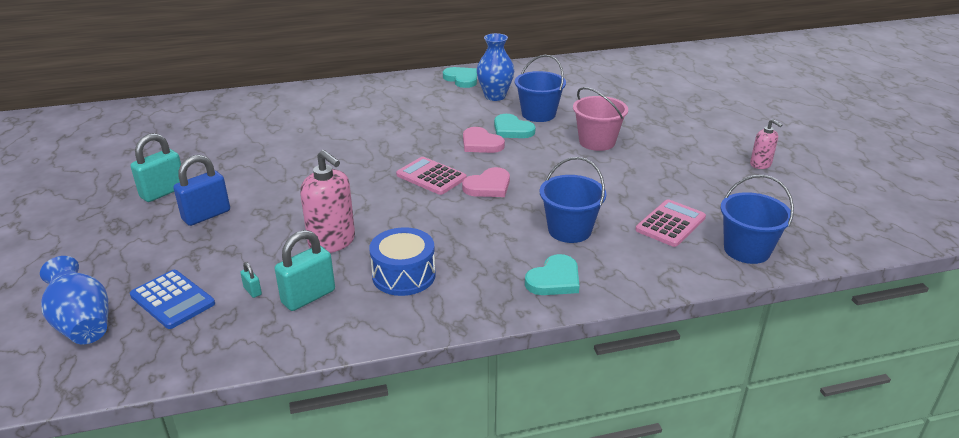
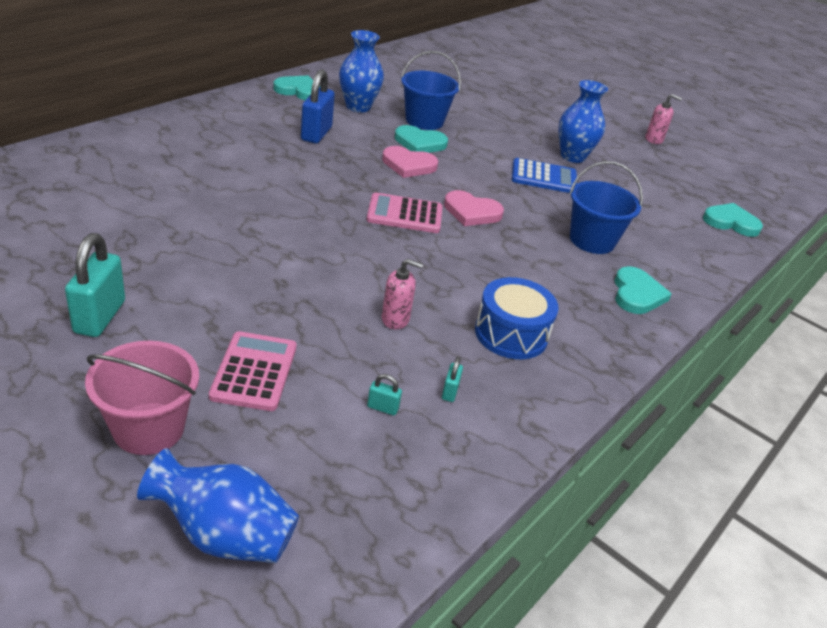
camera: 40 degrees left, 5 degrees up
(173, 300) = (302, 455): blue calculator -> blue calculator (544, 177)
(206, 215) = (203, 331): blue padlock -> blue padlock (316, 134)
(308, 297) = (450, 392): turquoise padlock -> turquoise padlock, size x0.45
(332, 242) = (395, 319): pink soap dispenser -> pink soap dispenser, size x0.56
(488, 186) = (471, 212): pink heart -> pink heart turned 90 degrees clockwise
(597, 142) = (510, 142): pink bucket -> pink bucket (148, 428)
(645, 163) = (572, 156): none -> blue vase
(670, 224) = (656, 212): pink calculator -> pink calculator (254, 371)
(746, 250) = (730, 222): blue bucket -> turquoise heart

